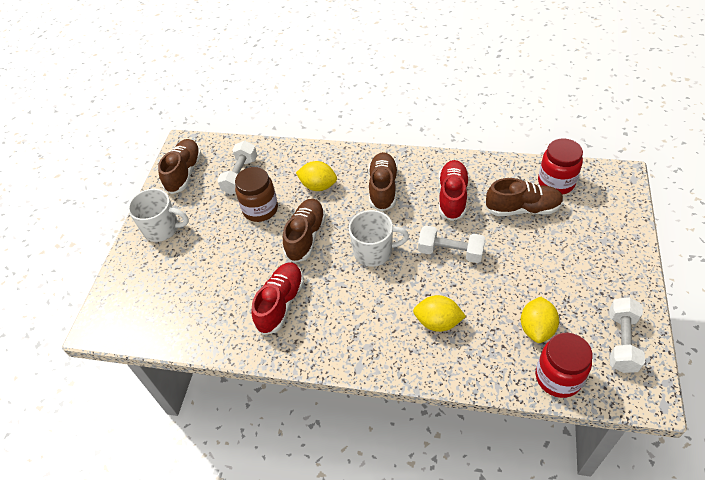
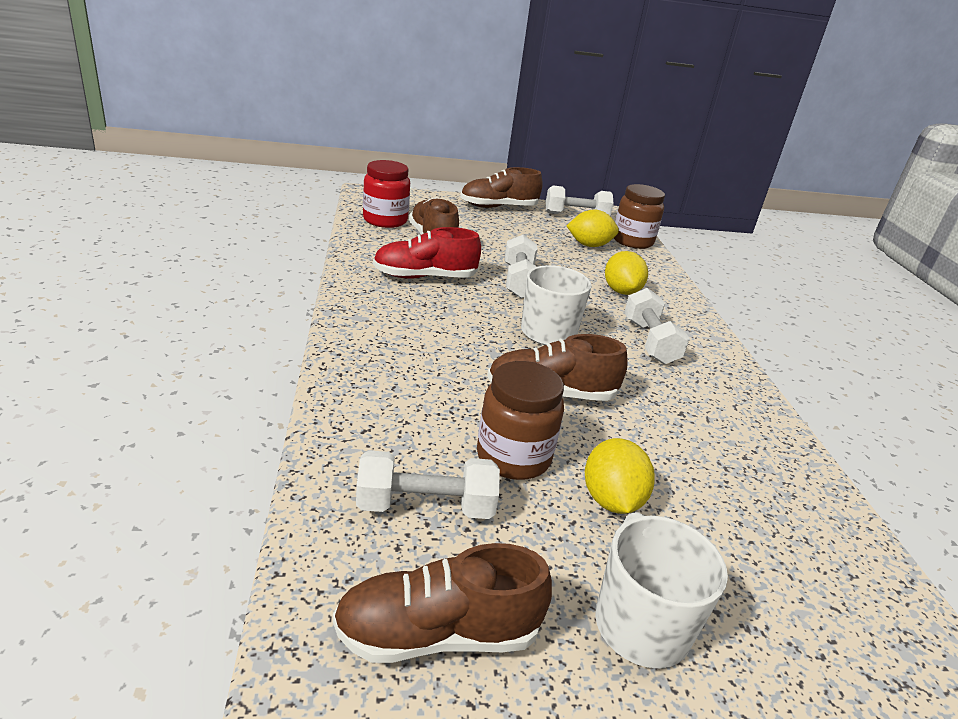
camera: 115 degrees left, 20 degrees down
(280, 303) = (686, 406): red shoe -> none
(318, 186) = (432, 390): yellow lemon -> yellow lemon (611, 500)
(357, 312) = (650, 342): none -> white dumbbell
(383, 188) = (421, 327): brown shoe -> brown shoe (498, 207)
(558, 377) = (632, 241): red jar -> brown jar

